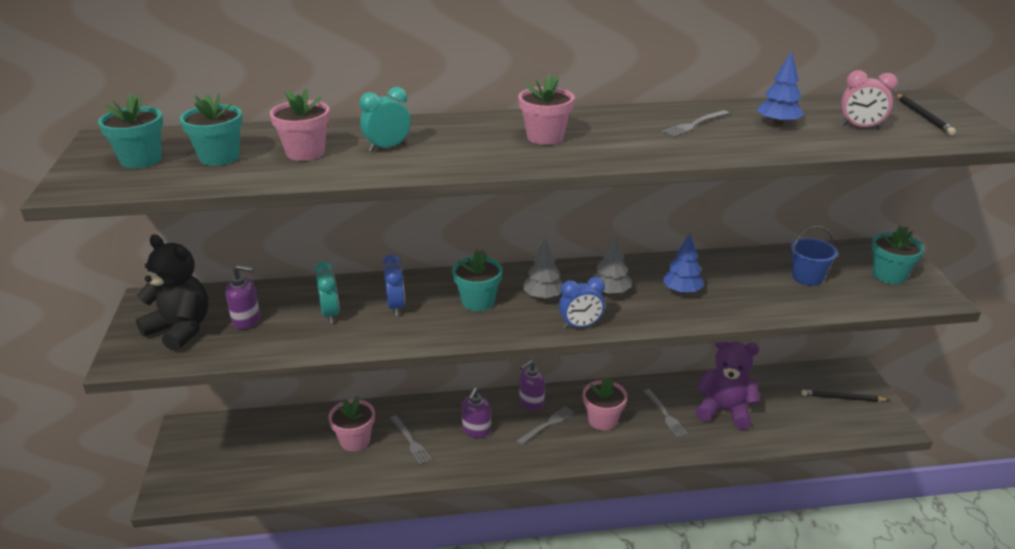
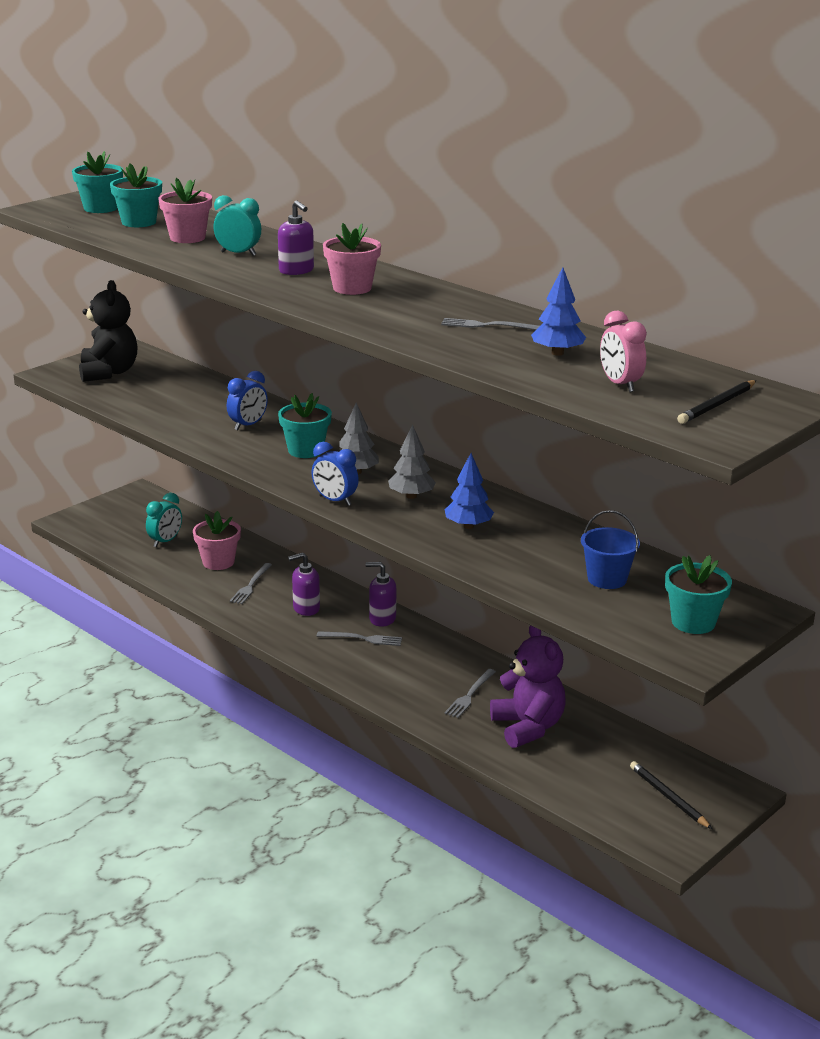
camera: 50 degrees right, 5 degrees down
(246, 320) = (150, 386): purple soap dispenser -> purple soap dispenser (296, 271)
(330, 314) = (201, 408): turquoise clock -> turquoise clock (165, 541)
(602, 420) = (411, 664): pink flower pot -> none

